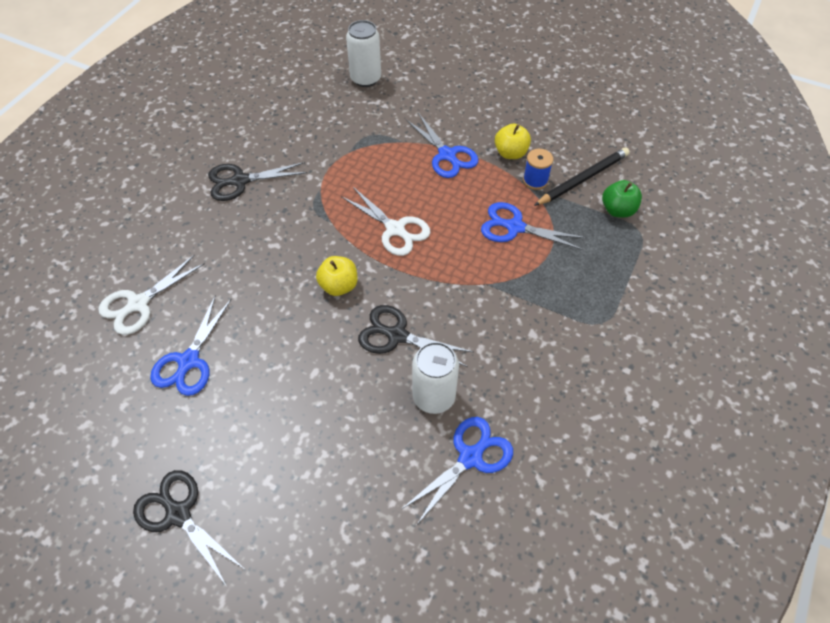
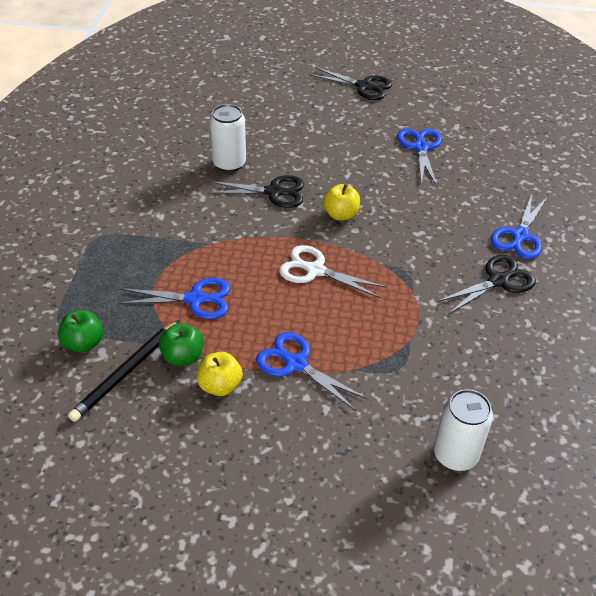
camera: 160 degrees right, 10 degrees down
(138, 304) = (491, 170): white scissors -> none
(470, 457) = (192, 140): blue scissors -> blue scissors (519, 236)
(535, 180) = (183, 357): blue spool -> green apple

